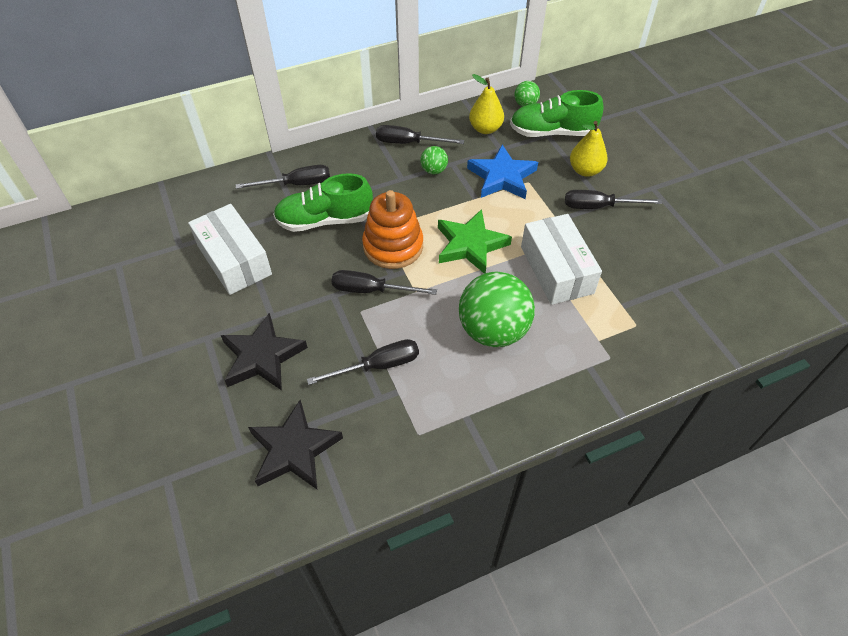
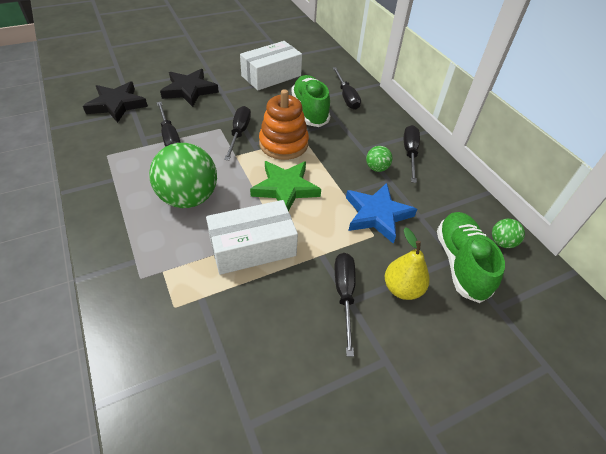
camera: 85 degrees right, 5 degrees down
(485, 129) = (447, 206): yellow pear -> none

